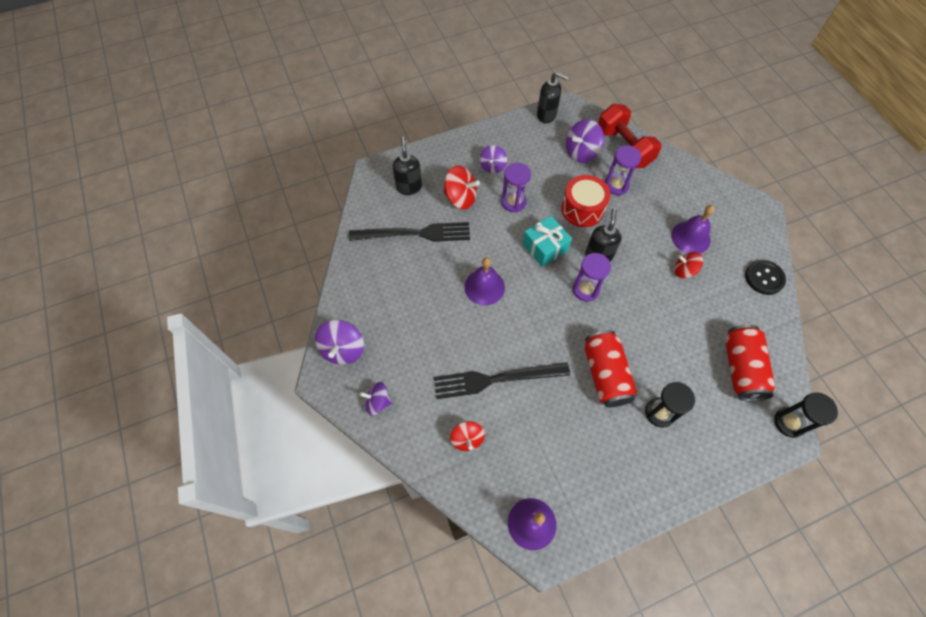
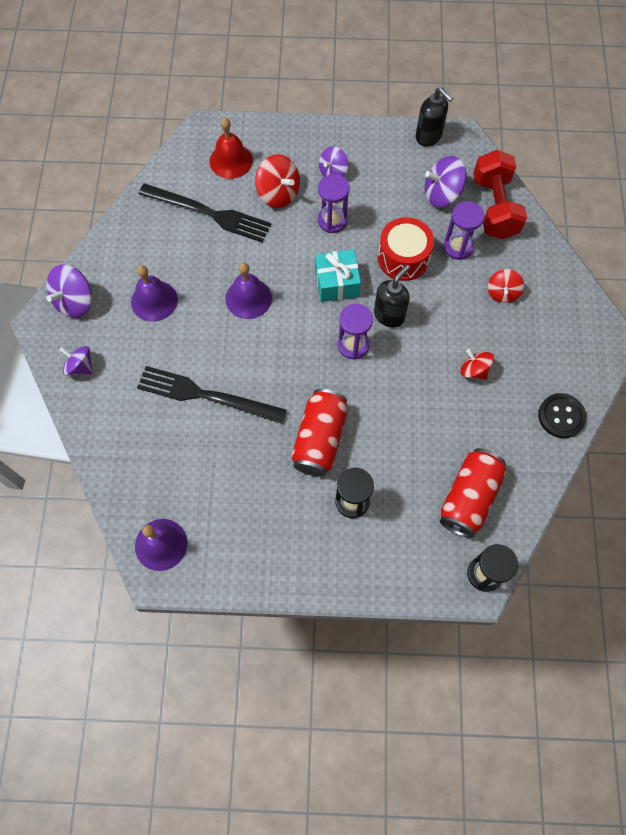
camera: 25 degrees right, 5 degrees up
(409, 187) = (231, 160): black soap dispenser -> red bell
(467, 439) = (145, 439): red spinning top -> red spinning top (502, 293)
(690, 237) = (506, 338): purple bell -> purple bell (154, 300)

